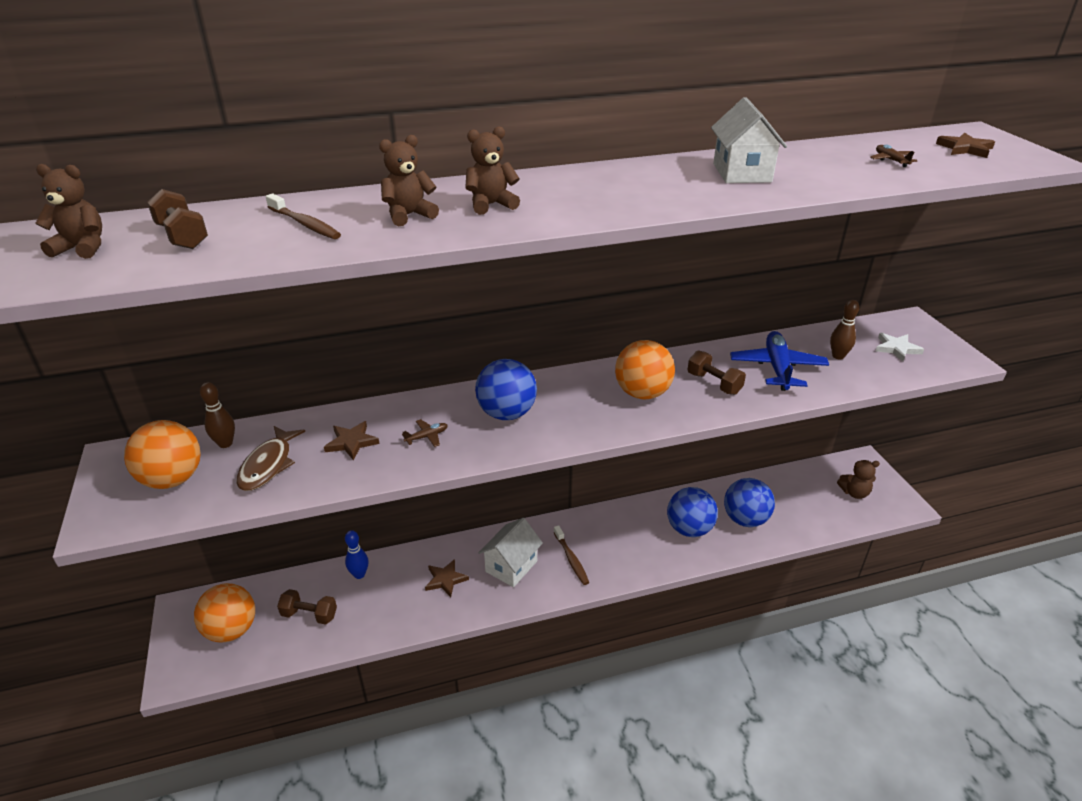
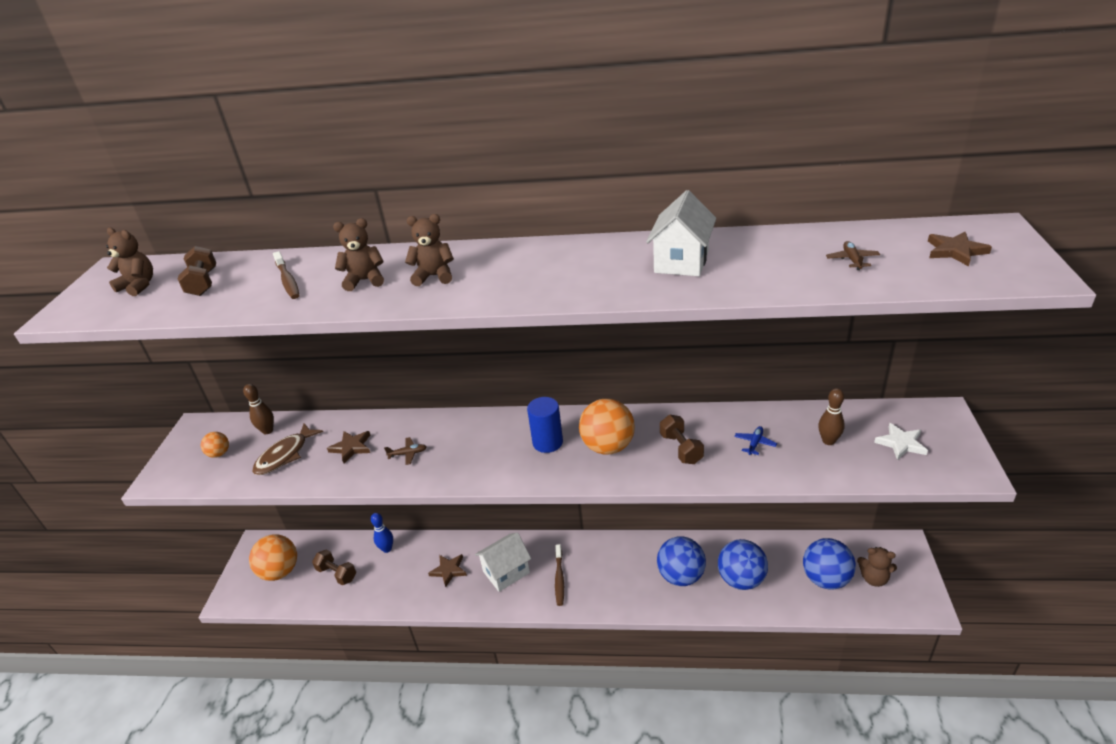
camera: 25 degrees right, 0 degrees up
(173, 479) = (219, 454): orange ball -> orange ball, size x0.50
(506, 413) = (481, 444): blue ball -> blue ball (825, 579)
(577, 400) = (547, 442): none -> blue cylinder
(777, 368) = (755, 443): blue plane -> blue plane, size x0.43

